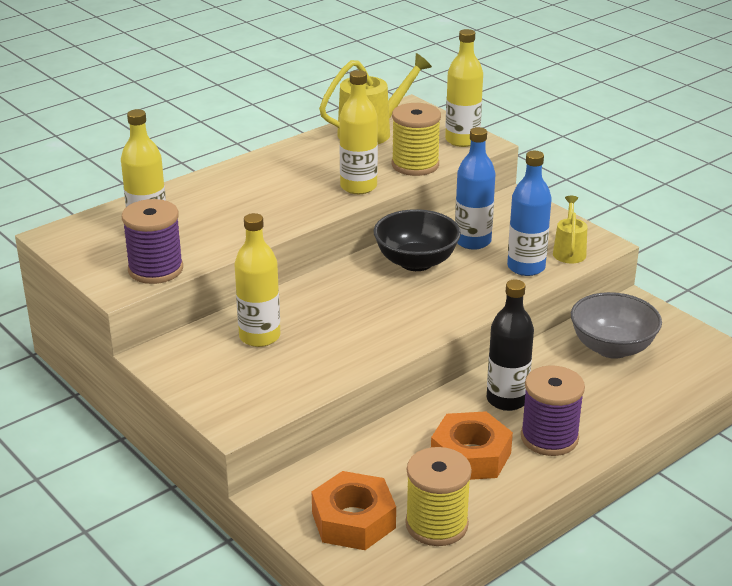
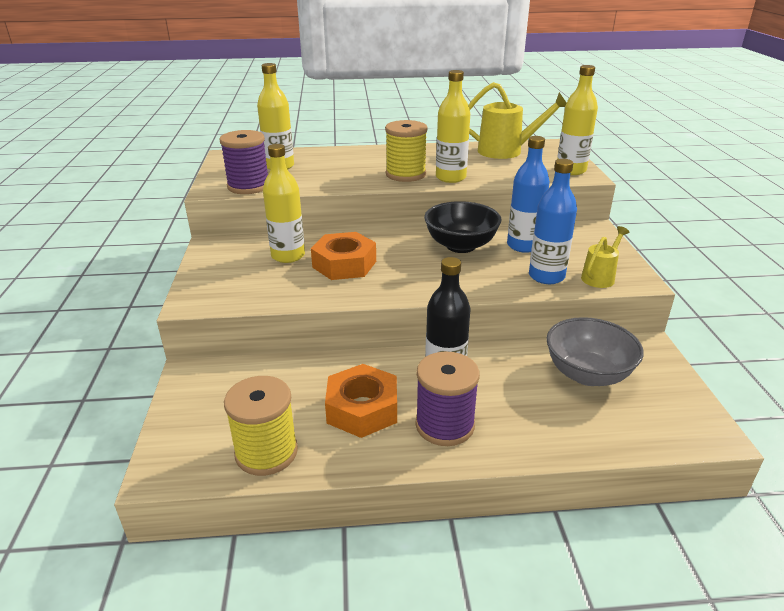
camera: 35 degrees right, 0 degrees up
(353, 520) = (215, 416): orange nut -> orange nut (344, 264)
(415, 165) = (512, 176): yellow spool -> yellow spool (405, 174)

